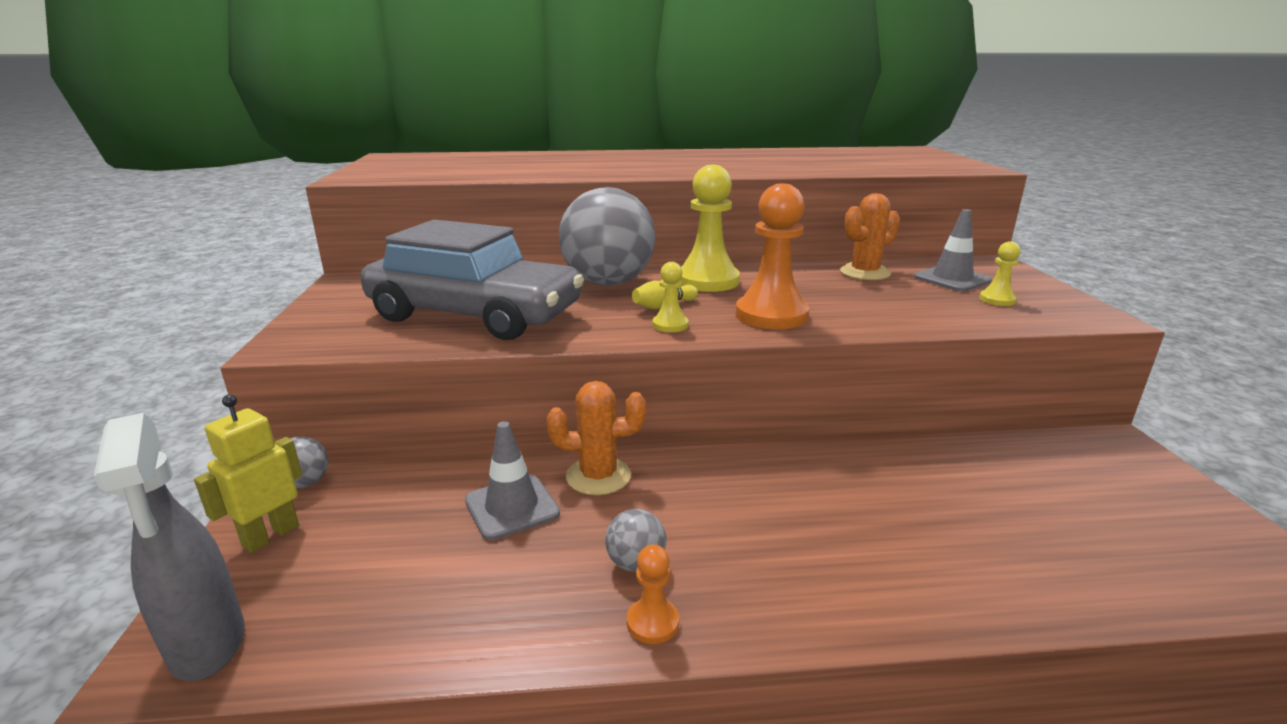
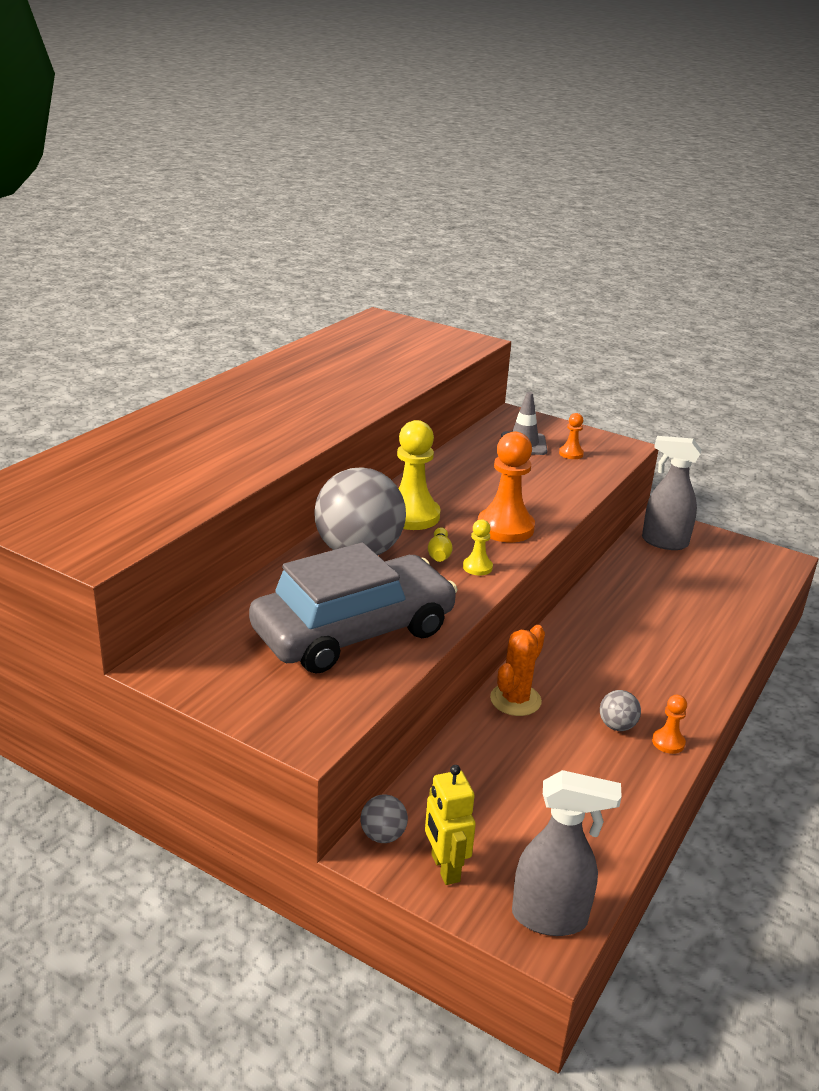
camera: 55 degrees left, 5 degrees up
(512, 507) = (516, 748): grey traffic cone -> none
(864, 273) = (474, 460): orange cactus -> none
(997, 300) = (571, 454): yellow pawn -> orange pawn
(1082, 460) = (663, 542): none -> grey spray bottle

